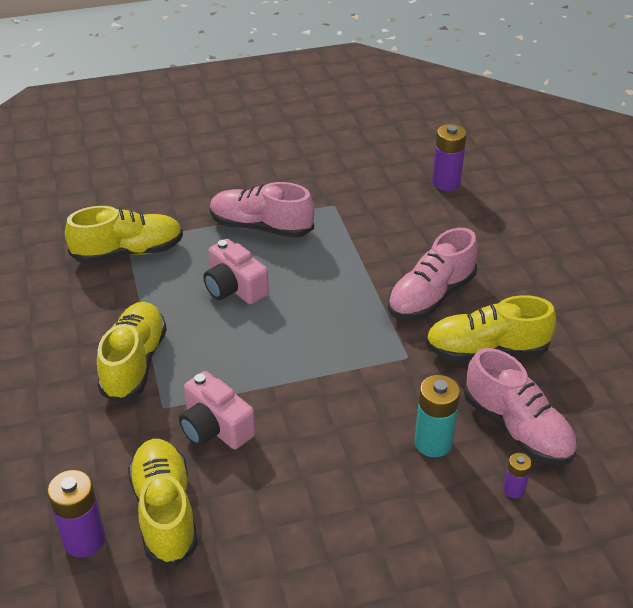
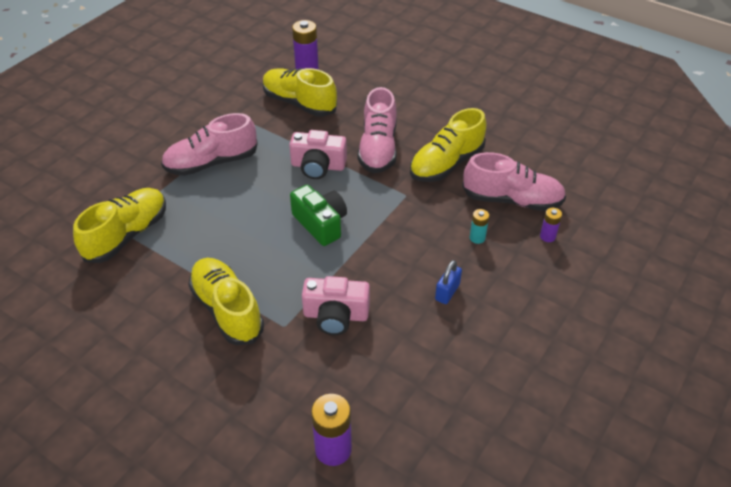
camera: 40 degrees left, 5 degrees up
(165, 511) = (366, 391): yellow shoe -> yellow shoe (299, 103)
(234, 287) = (240, 215): pink camera -> pink camera (318, 166)
(295, 336) = (321, 223): none -> green camera
(341, 475) = (447, 292): none -> blue padlock
(433, 443) = (477, 238): turquoise battery -> turquoise battery, size x0.55

